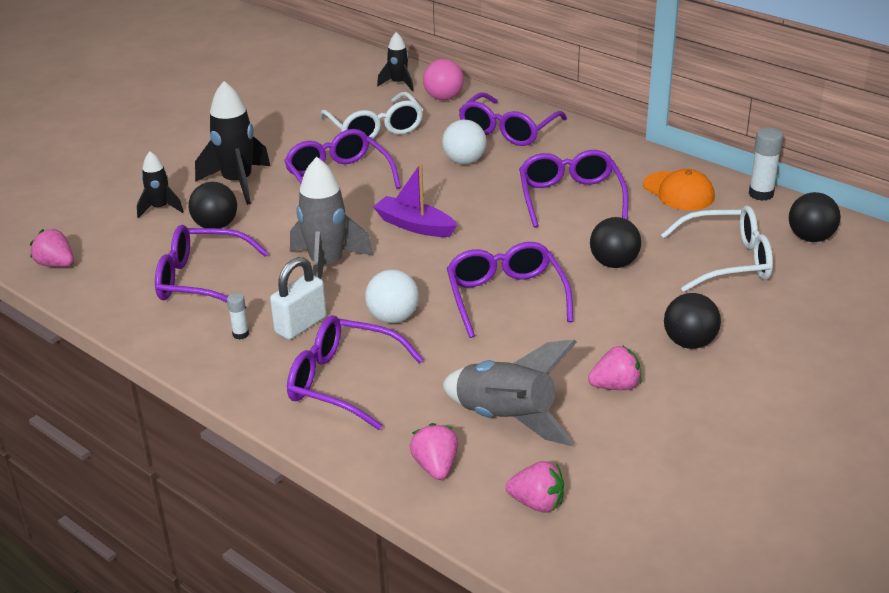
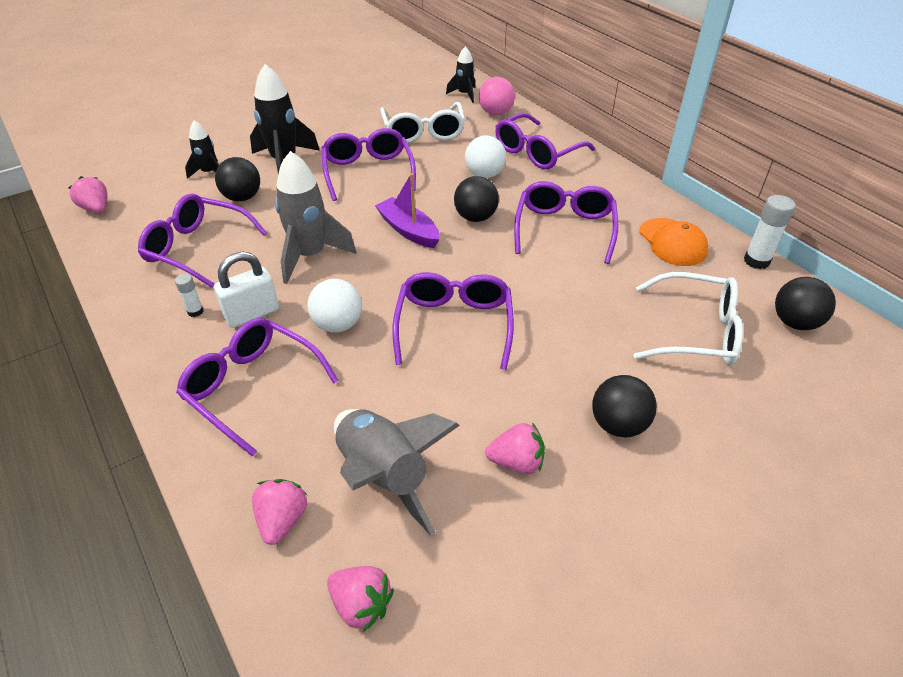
camera: 15 degrees right, 10 degrees up
(614, 263) = (576, 309): black ball -> black ball (475, 217)

